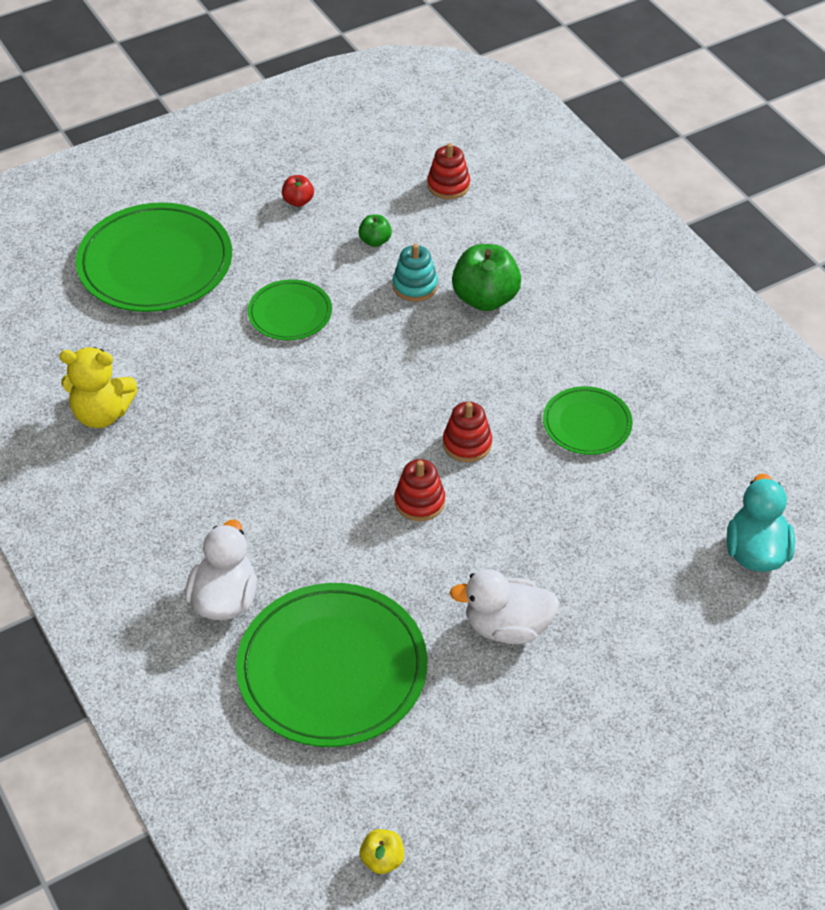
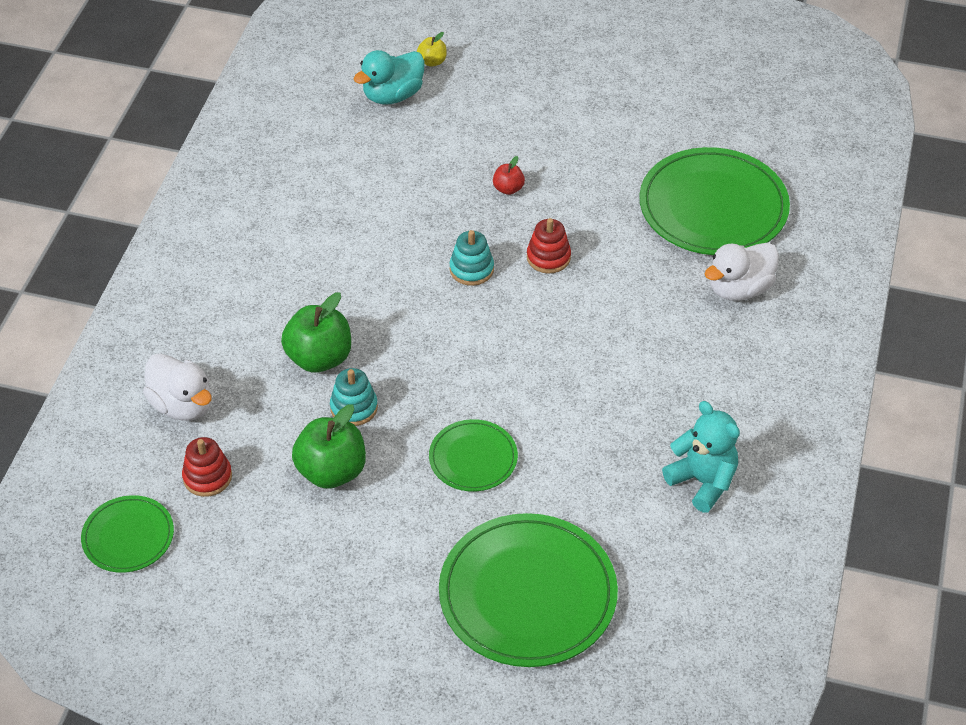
camera: 135 degrees left, 0 degrees up
(102, 414) = (702, 481): yellow teddy bear -> turquoise teddy bear
(298, 201) = (342, 562): red apple -> red apple (508, 189)
(375, 241) = (331, 471): green apple -> green apple, size x2.00
(382, 859) = (782, 109): yellow apple -> yellow apple (432, 61)
(467, 443) = (471, 269): red stacking toy -> turquoise stacking toy
(507, 626) = (584, 158): white duck -> white duck (182, 405)
(587, 424) = (379, 225): green plate -> green plate (128, 536)

